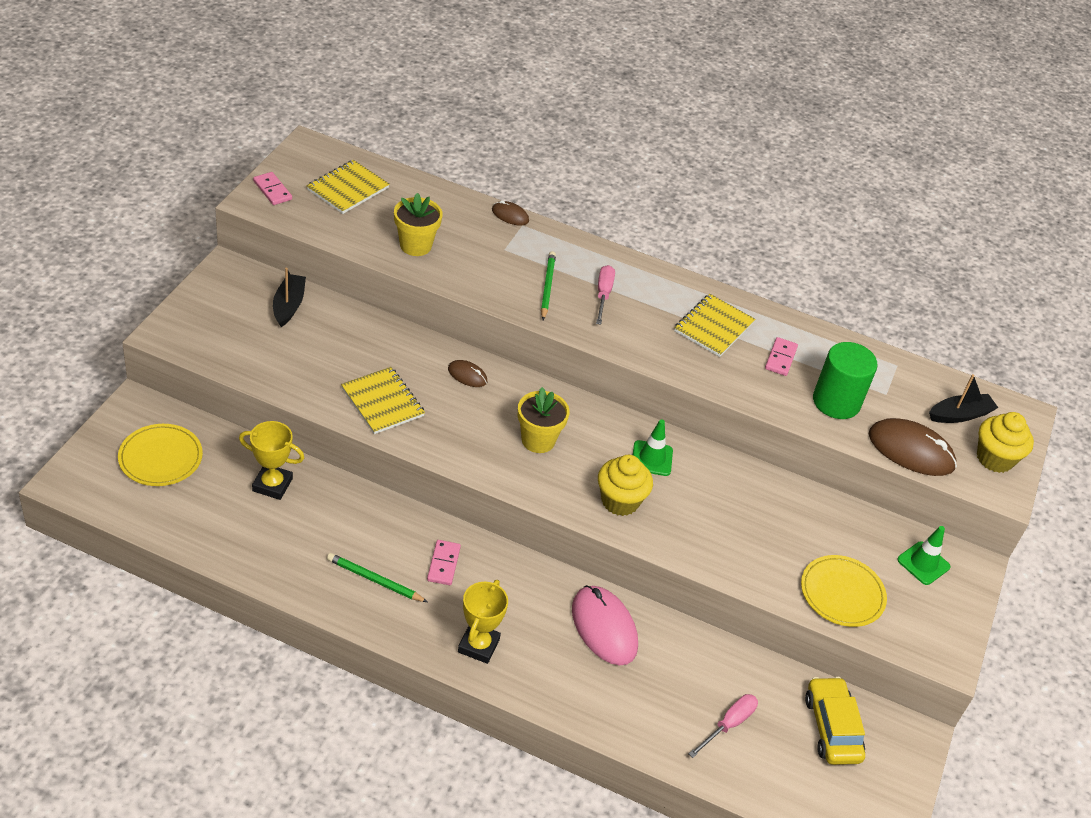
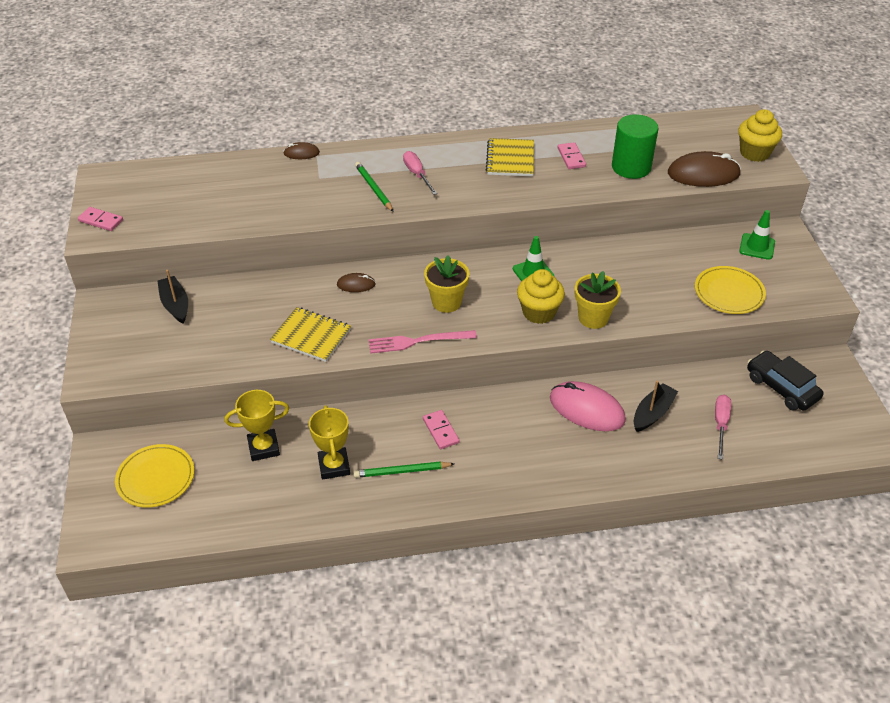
camera: 25 degrees left, 0 degrees up
(348, 189) = (161, 192): yellow notebook -> none
(415, 245) = (251, 206): yellow flower pot -> yellow flower pot (593, 318)
(476, 463) = (418, 341): none -> pink fork
(478, 645) = (515, 472): yellow trophy -> yellow trophy (334, 466)
(832, 728) = (781, 387): yellow car -> black car
(960, 415) = (710, 137): black boat -> black boat (652, 413)

